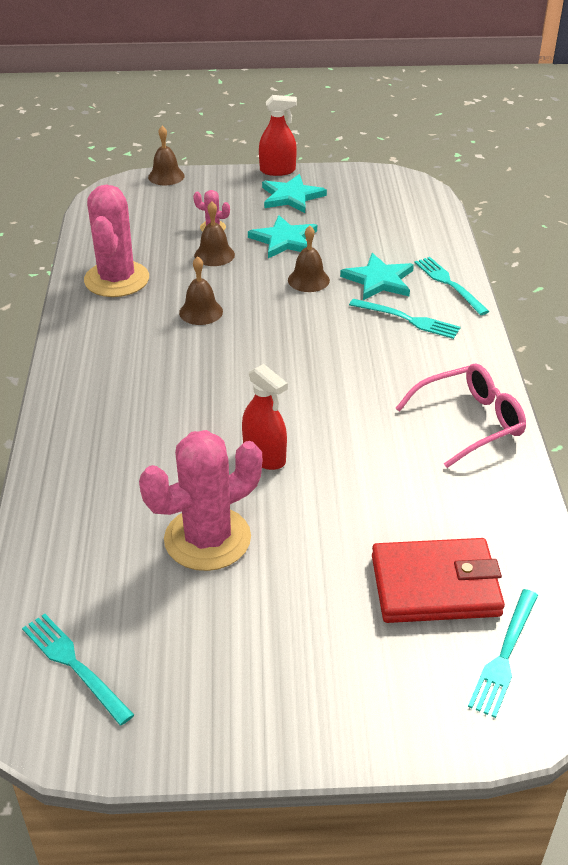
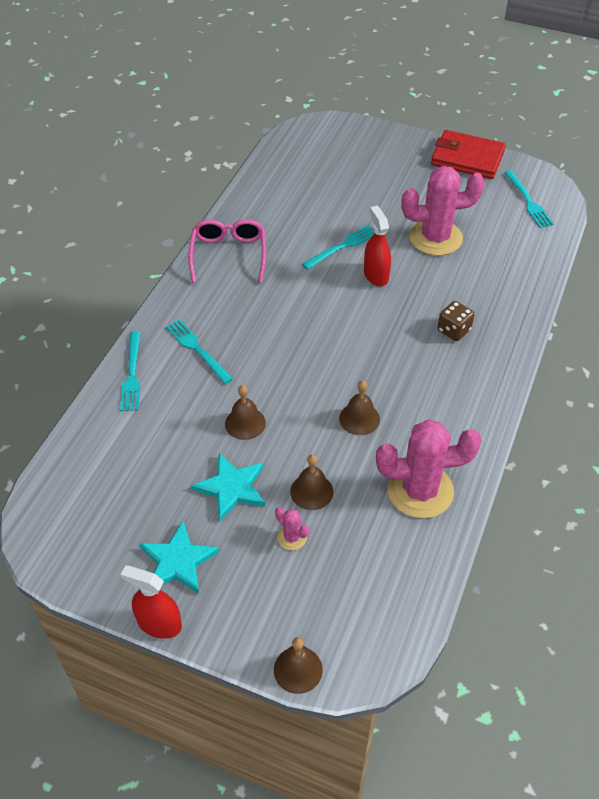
camera: 155 degrees left, 10 degrees up
(117, 279) = (420, 490): pink cactus -> pink cactus turned 60 degrees clockwise
(133, 420) = (453, 330): none -> brown dice
(379, 280) = (185, 400): turquoise star -> none
(435, 586) = (326, 179): red wallet -> red wallet (467, 158)
(469, 422) = (228, 255): pink glasses -> pink glasses turned 90 degrees clockwise
(504, 656) = (317, 145): turquoise fork -> turquoise fork (342, 246)

